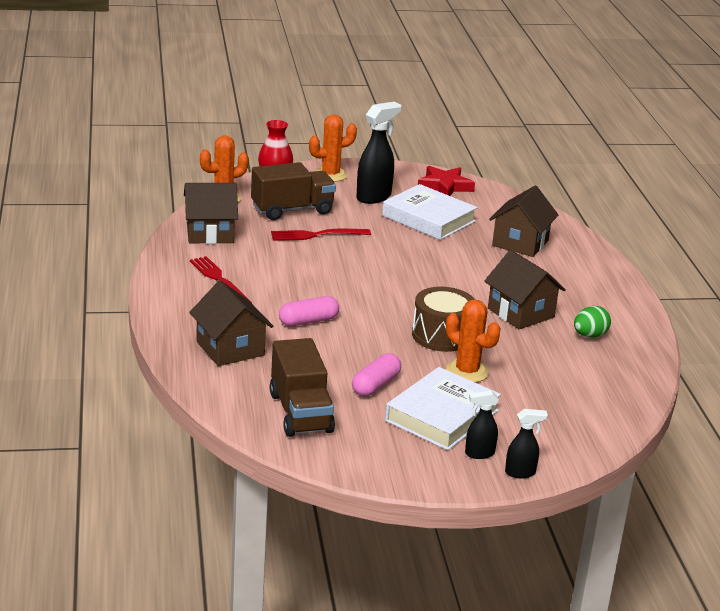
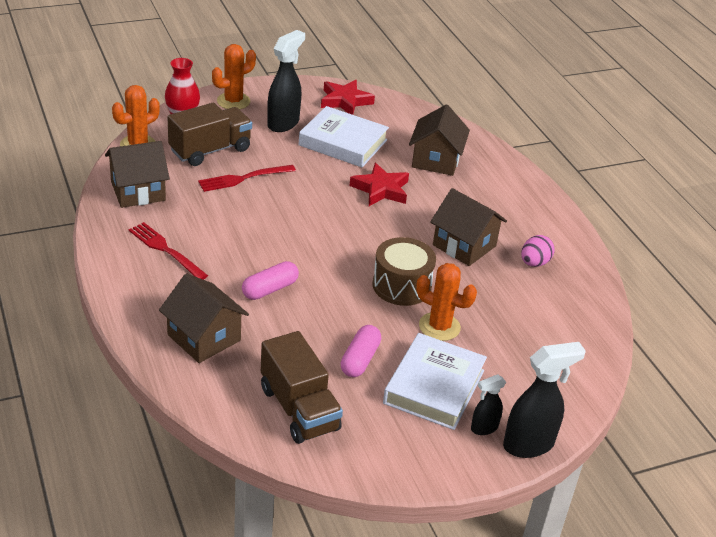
camera: 15 degrees left, 10 degrees up
(452, 259) = (381, 189): none -> red star
(520, 473) = (529, 445): black spray bottle -> black spray bottle, size x1.81
(589, 335) = (534, 263): green egg -> pink egg

